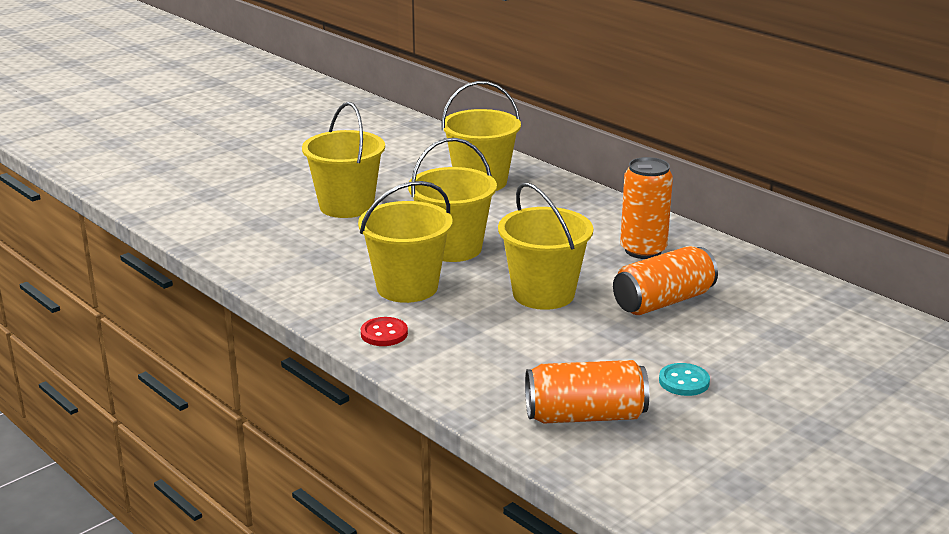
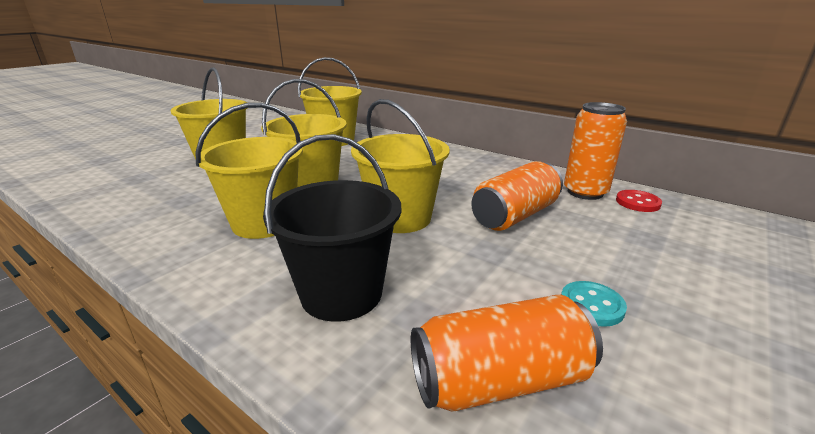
camera: 10 degrees left, 0 degrees up
(384, 334) = (228, 278): red button -> red button (637, 202)
(479, 354) = (341, 294): none -> black bucket
(643, 250) = (475, 176): orange can -> orange can (585, 192)

